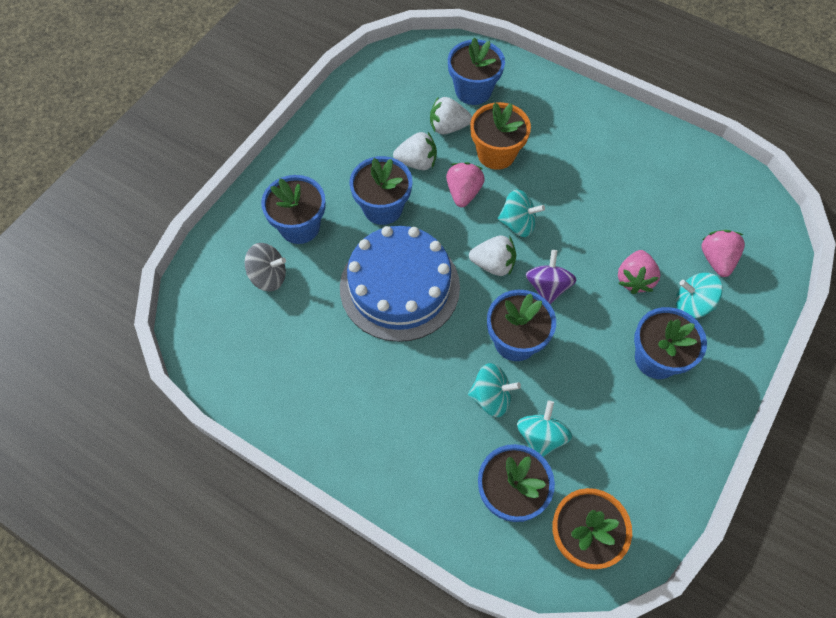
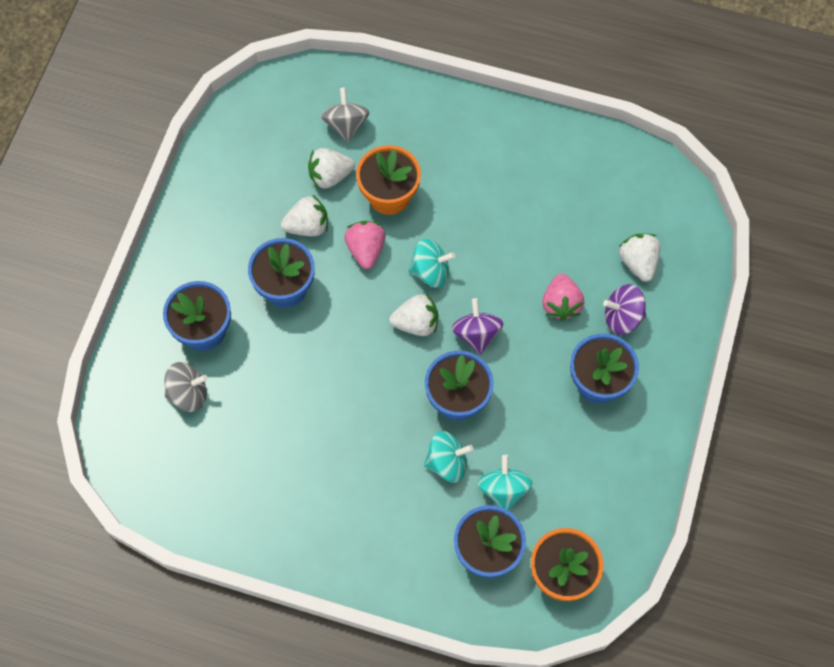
camera: 15 degrees left, 5 degrees up
(399, 286) = (327, 371): blue cake -> none
(473, 90) = (346, 125): blue flower pot -> grey spinning top
(692, 304) = (622, 317): turquoise spinning top -> purple spinning top
(716, 260) = (638, 262): pink strawberry -> white strawberry

